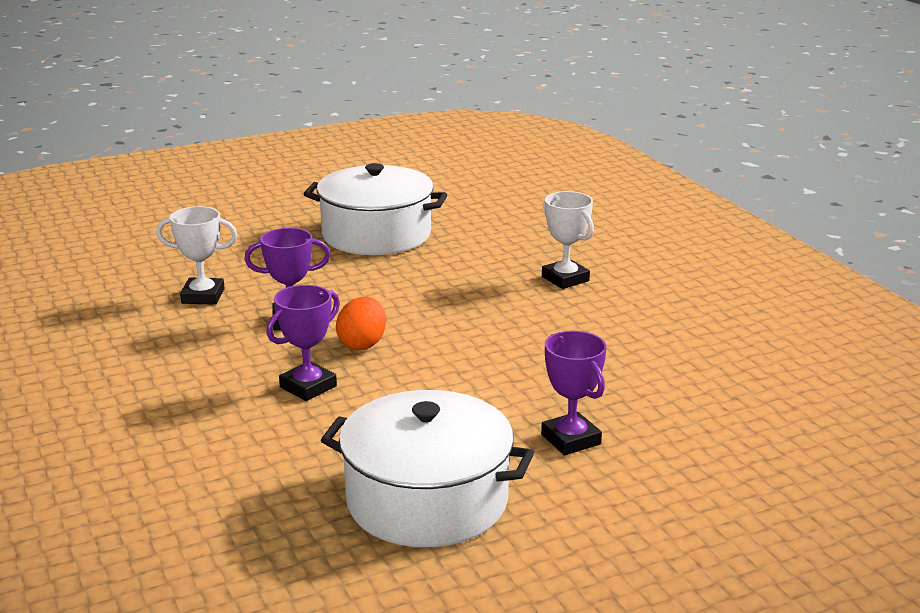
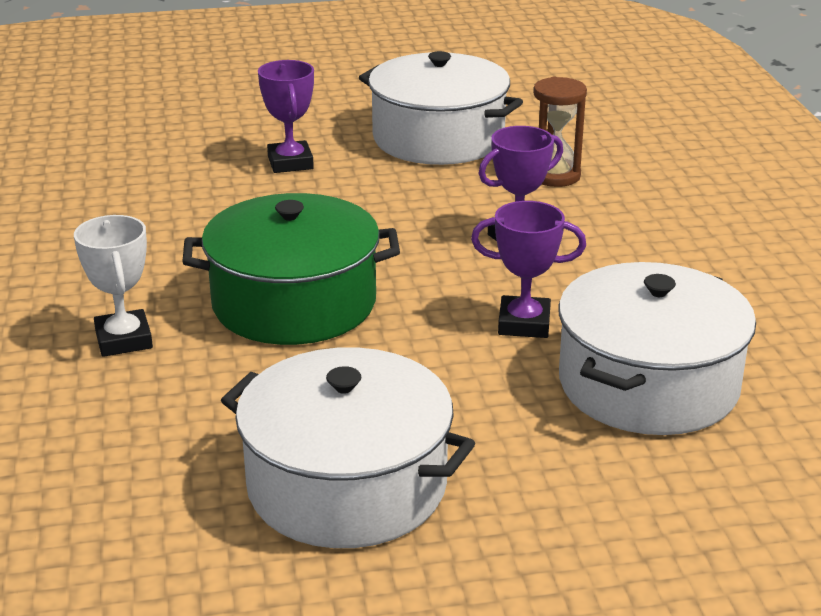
camera: 165 degrees left, 5 degrees up
(203, 296) = (648, 384): white trophy -> white pot
(280, 463) = (554, 176): none -> brown hourglass
(362, 344) = (443, 279): orange egg -> none
(468, 313) = (294, 303): none -> green pot

